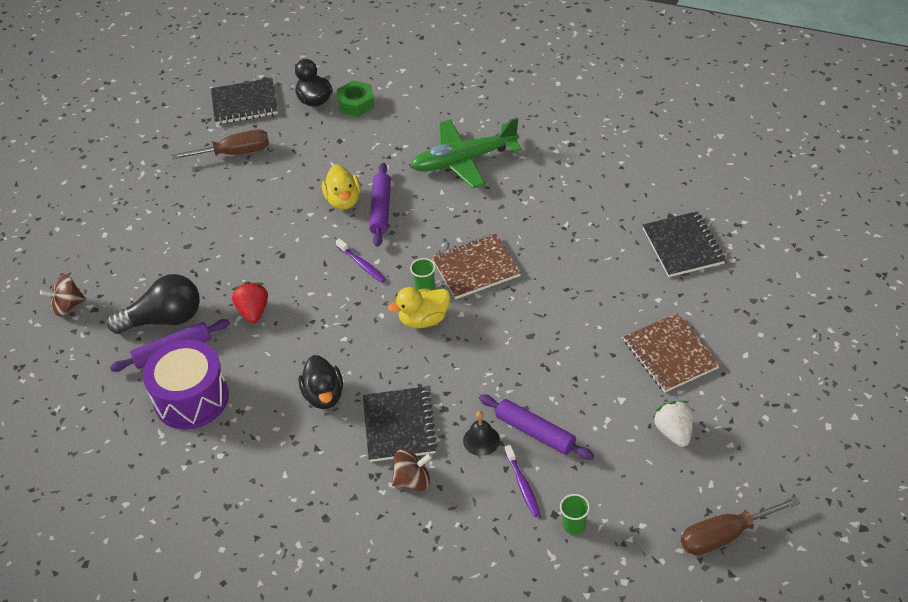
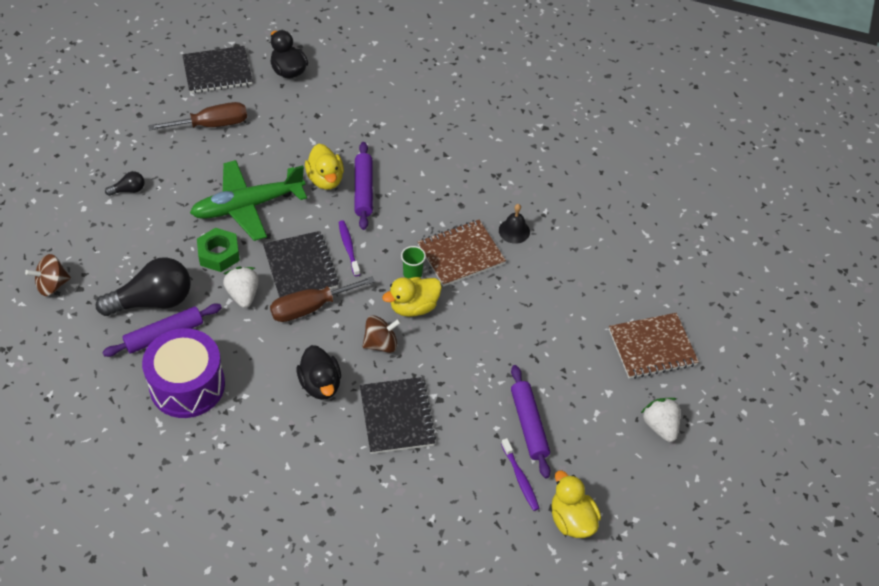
camera: 10 degrees left, 5 degrees up
(149, 216) = (128, 190): none -> black light bulb
(253, 311) = (243, 294): red strawberry -> white strawberry
(356, 103) = (331, 76): green nut -> green nut (219, 254)
(362, 264) = (348, 247): purple toothbrush -> purple toothbrush turned 150 degrees counterclockwise
(413, 481) = (414, 473): brown spinning top -> brown spinning top (381, 343)
(464, 160) = (442, 141): green plane -> green plane (248, 206)
(481, 440) = (477, 432): black bell -> black bell (514, 231)
(535, 432) = (529, 425): purple rolling pin -> purple rolling pin turned 45 degrees clockwise
(574, 525) = (571, 519): green cup -> yellow duck
(670, 354) = (652, 347): brown notebook -> brown notebook turned 75 degrees counterclockwise
(683, 246) = (658, 237): black notebook -> black notebook (300, 267)
(724, 535) = (712, 530): brown screwdriver -> brown screwdriver (310, 307)

